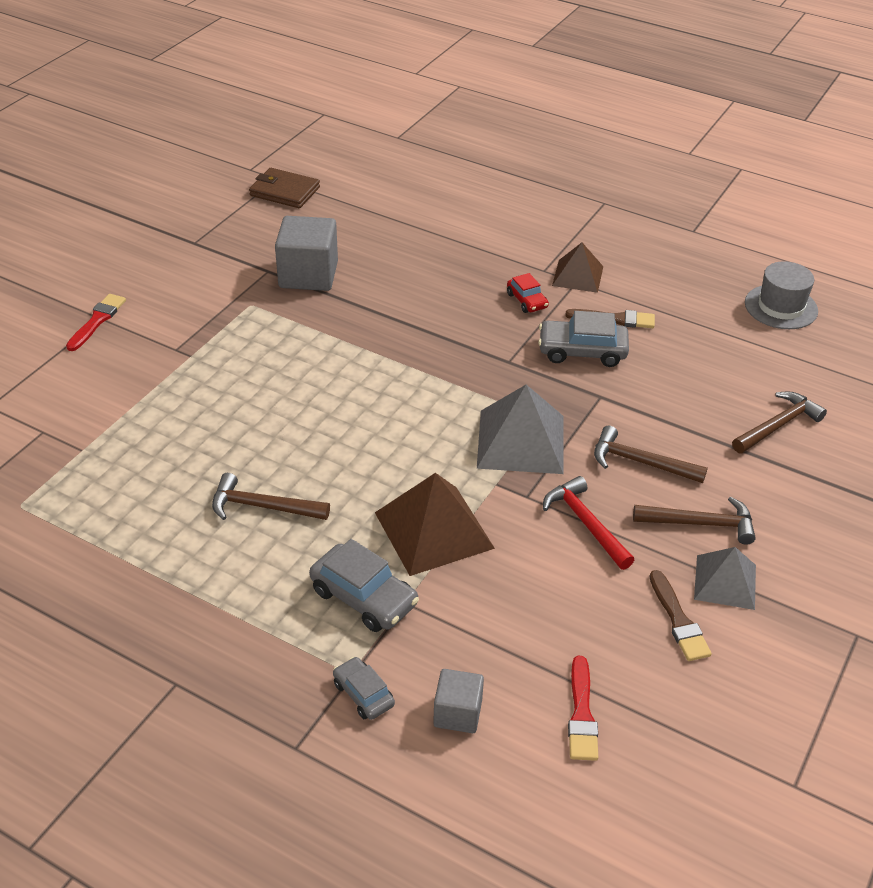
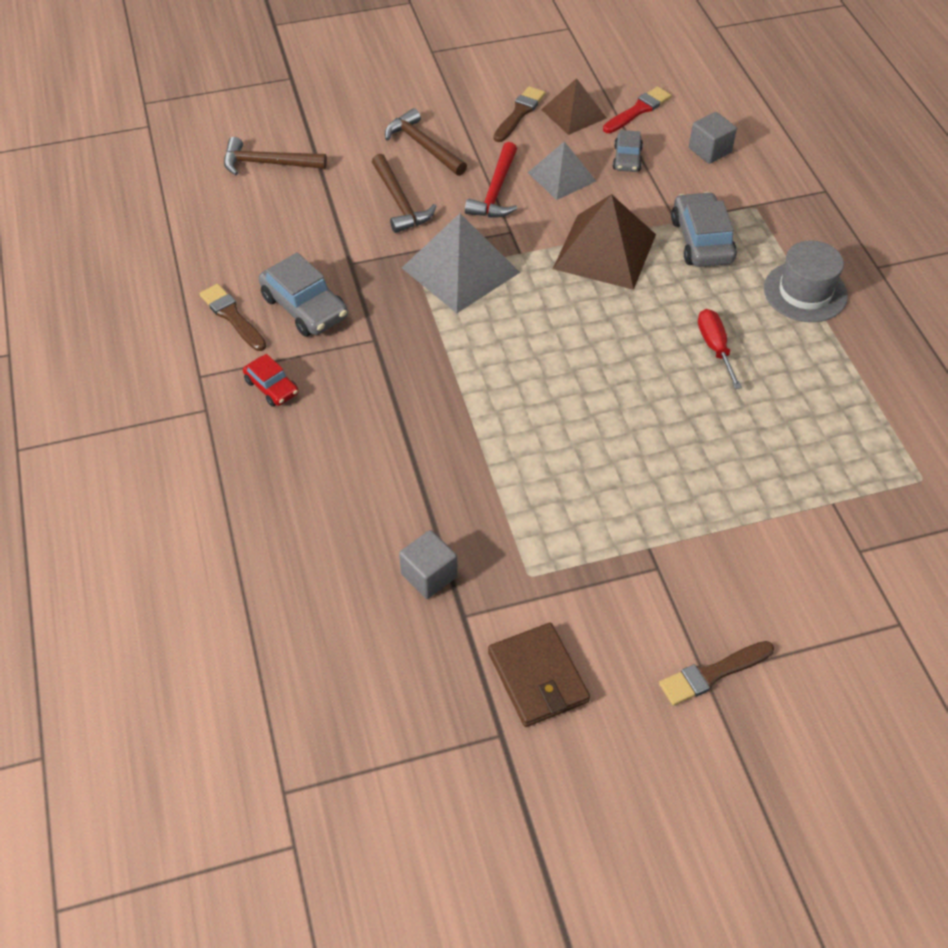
camera: 135 degrees left, 10 degrees up
(97, 321) = (712, 674): red brush -> brown brush
(262, 506) = (715, 347): brown hammer -> red screwdriver
(284, 191) = (303, 753): brown wallet -> brown wallet (538, 677)
(308, 275) = (429, 575): grey cube -> grey cube, size x0.57
(363, 694) = (757, 191): grey car -> grey car (627, 159)
(527, 300) = (272, 387): red car -> red car turned 120 degrees clockwise
(577, 276) = (188, 381): brown pyramid -> brown pyramid (573, 114)
(725, 582) = (461, 112): grey pyramid -> grey pyramid (561, 176)
(781, 307) = (92, 236): grey hat -> grey hat (805, 292)

